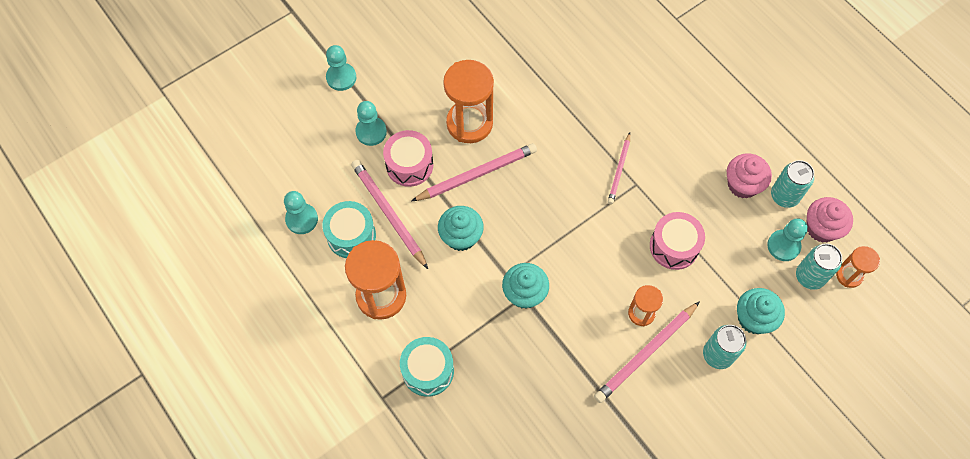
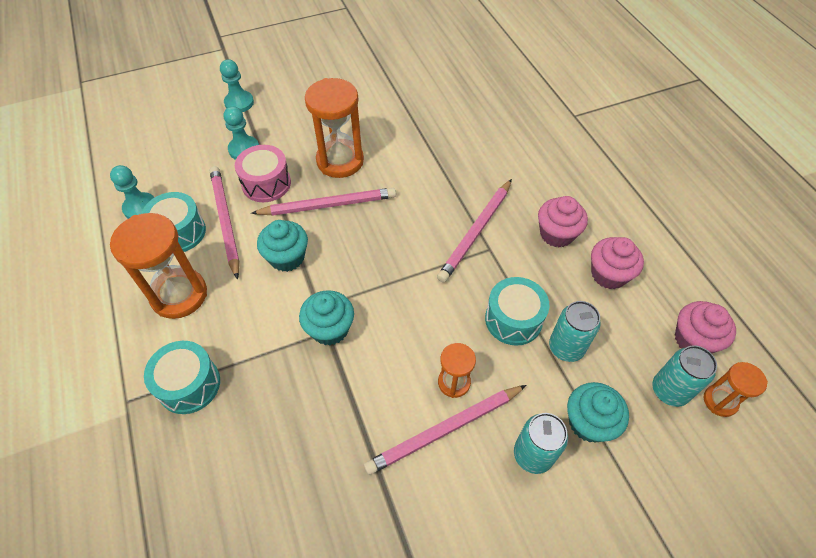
camera: 15 degrees right, 10 degrees down
(619, 170) = (476, 232): pink pencil -> pink pencil, size x1.66
(674, 246) = (513, 319): pink drum -> turquoise drum
(690, 155) = (556, 234): none -> pink cupcake
(783, 246) = (643, 349): turquoise pawn -> none
(784, 196) = (654, 296): turquoise can -> turquoise can (566, 348)

